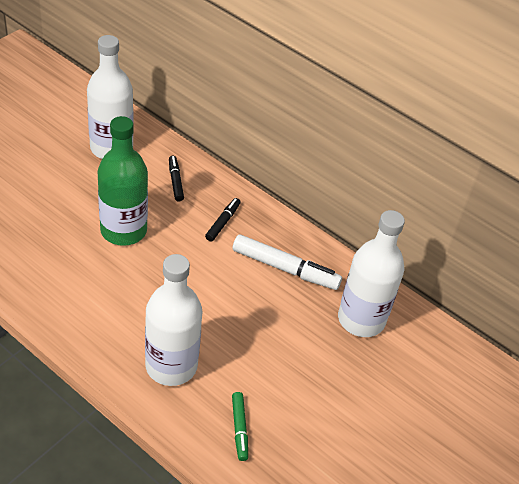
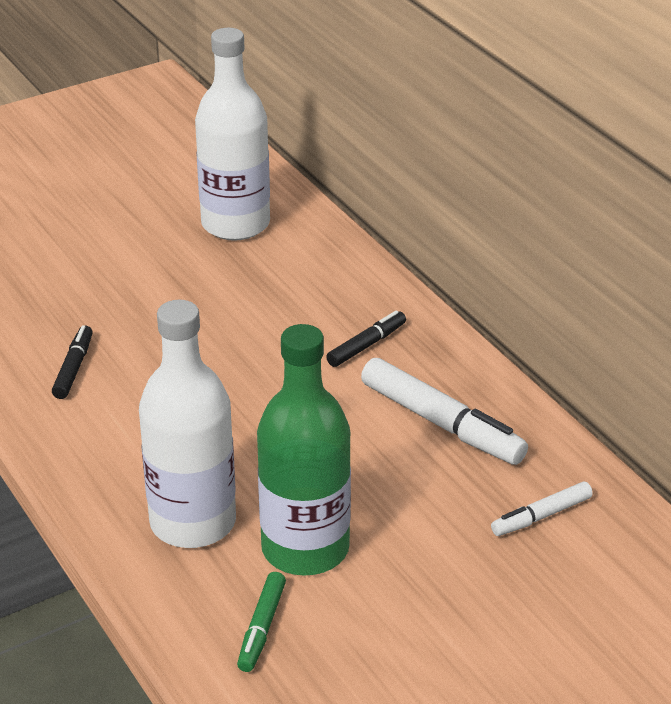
camera: 25 degrees right, 10 degrees down
(123, 230) = (203, 333): green bottle -> green bottle (305, 549)
(175, 181) = (316, 280): black marker -> black marker (74, 368)
(361, 319) = (541, 516): white bottle -> white marker

